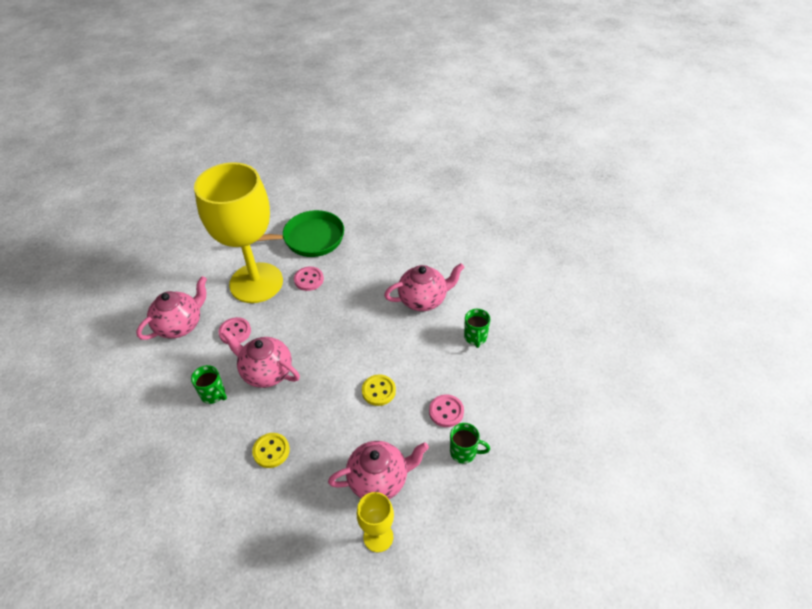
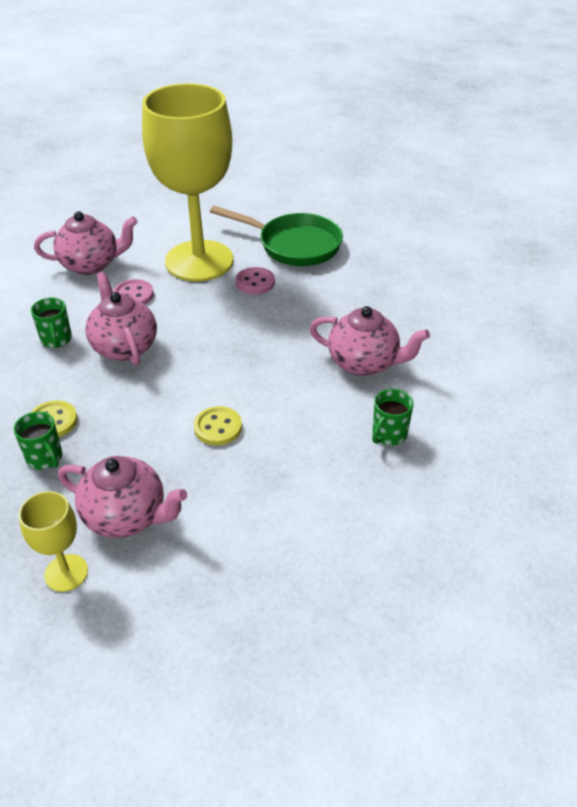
camera: 35 degrees right, 5 degrees down
(446, 411) = (272, 493): pink button -> none
(464, 452) = (249, 549): green mug -> green mug (45, 458)

